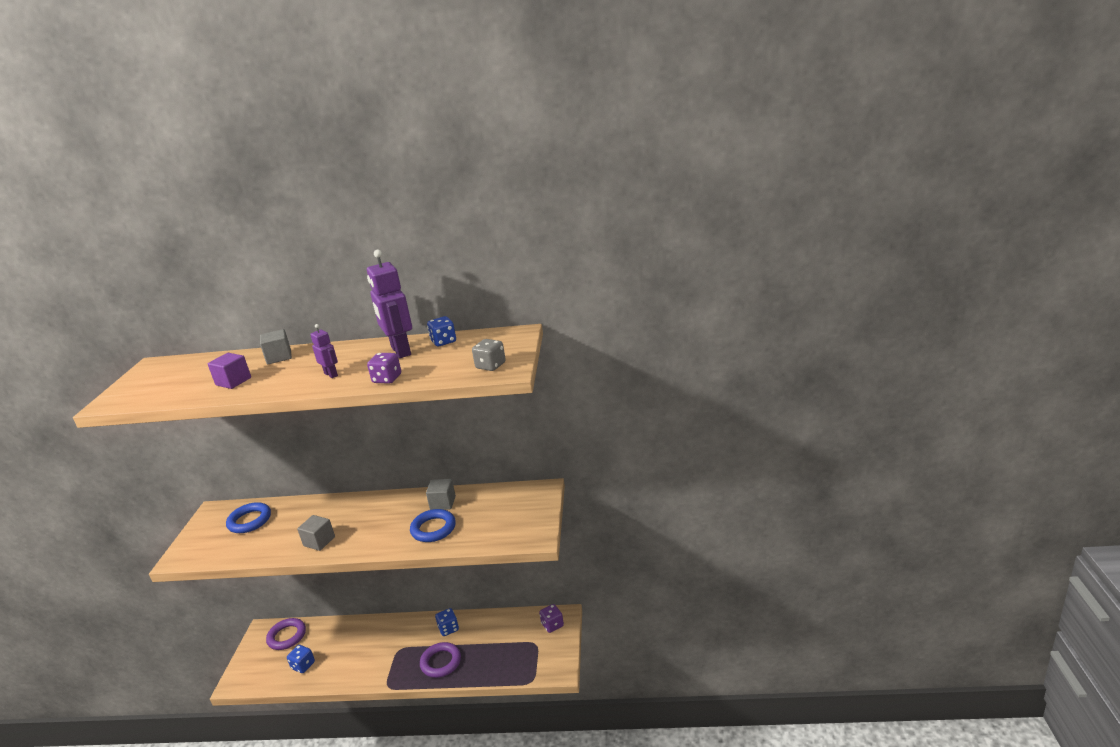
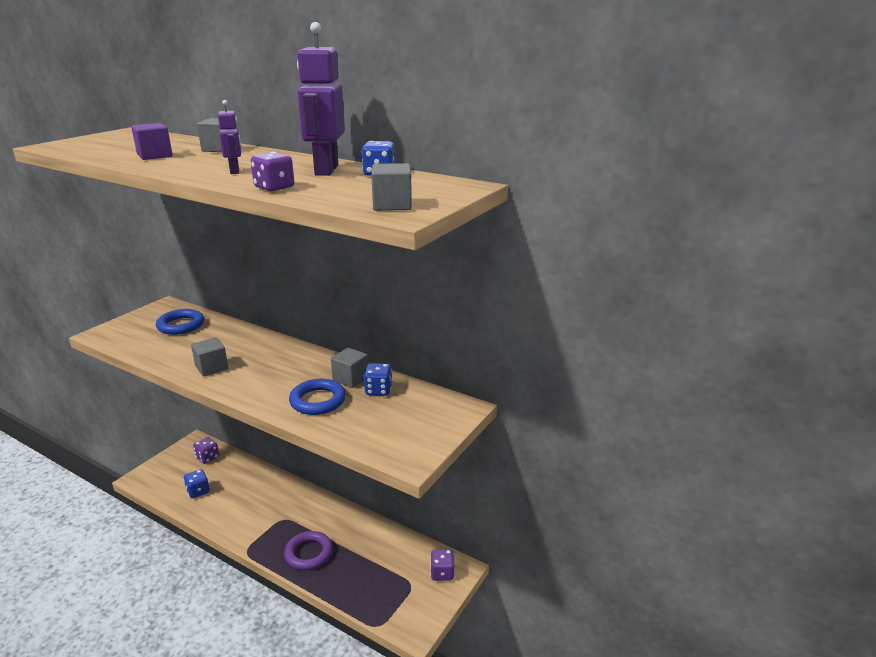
camera: 25 degrees right, 0 degrees up
(287, 636) = (207, 458): purple ring -> purple dice
(448, 629) = (340, 522): blue dice -> blue dice (378, 390)
(490, 366) = (392, 205): grey dice -> grey cube

